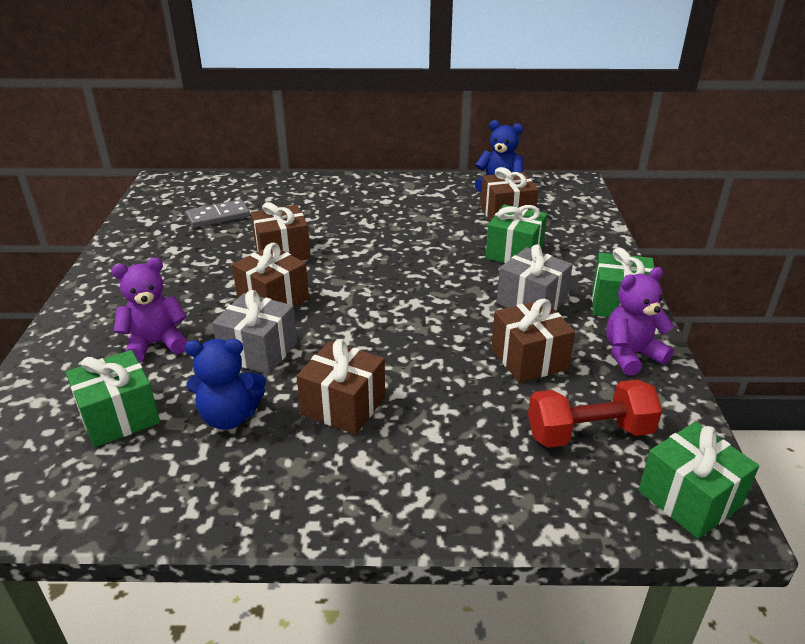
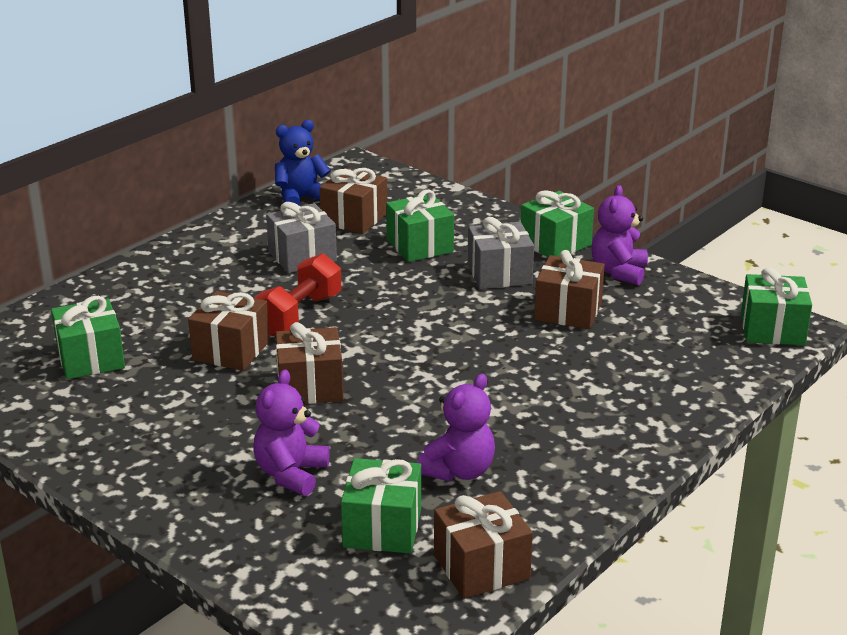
camera: 50 degrees left, 5 degrees down
(218, 216) = (90, 359): grey domino -> green gift
(230, 416) = (459, 471): blue teddy bear -> purple teddy bear
(259, 351) = (384, 424): grey gift -> grey gift (302, 256)
(343, 406) = (516, 413): brown gift -> brown gift (481, 567)
(589, 433) = (675, 331): red dumbbell -> red dumbbell (299, 315)

